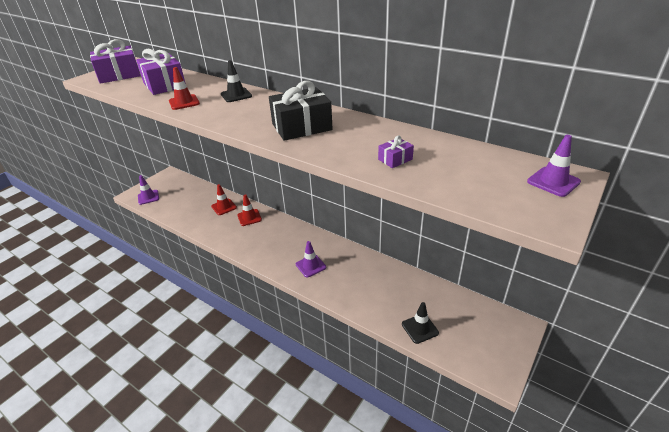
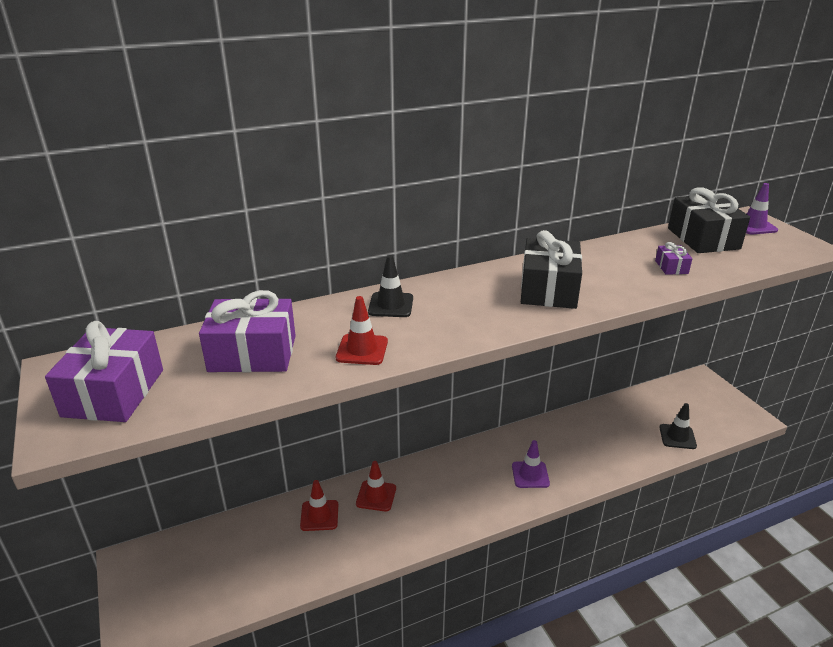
camera: 60 degrees left, 5 degrees down
(148, 197) = (175, 612): purple traffic cone -> none
(477, 162) = (703, 238): none -> black gift

